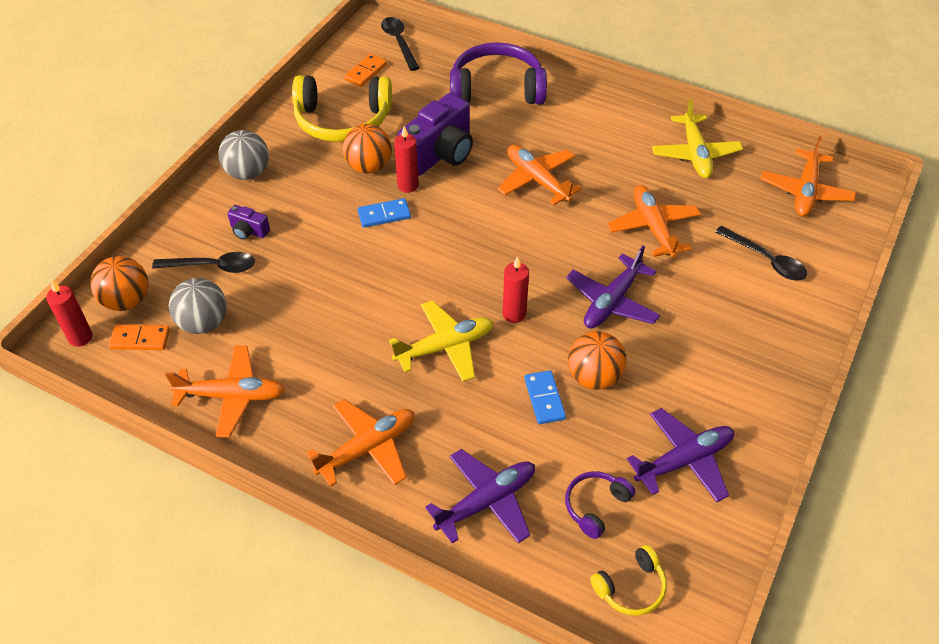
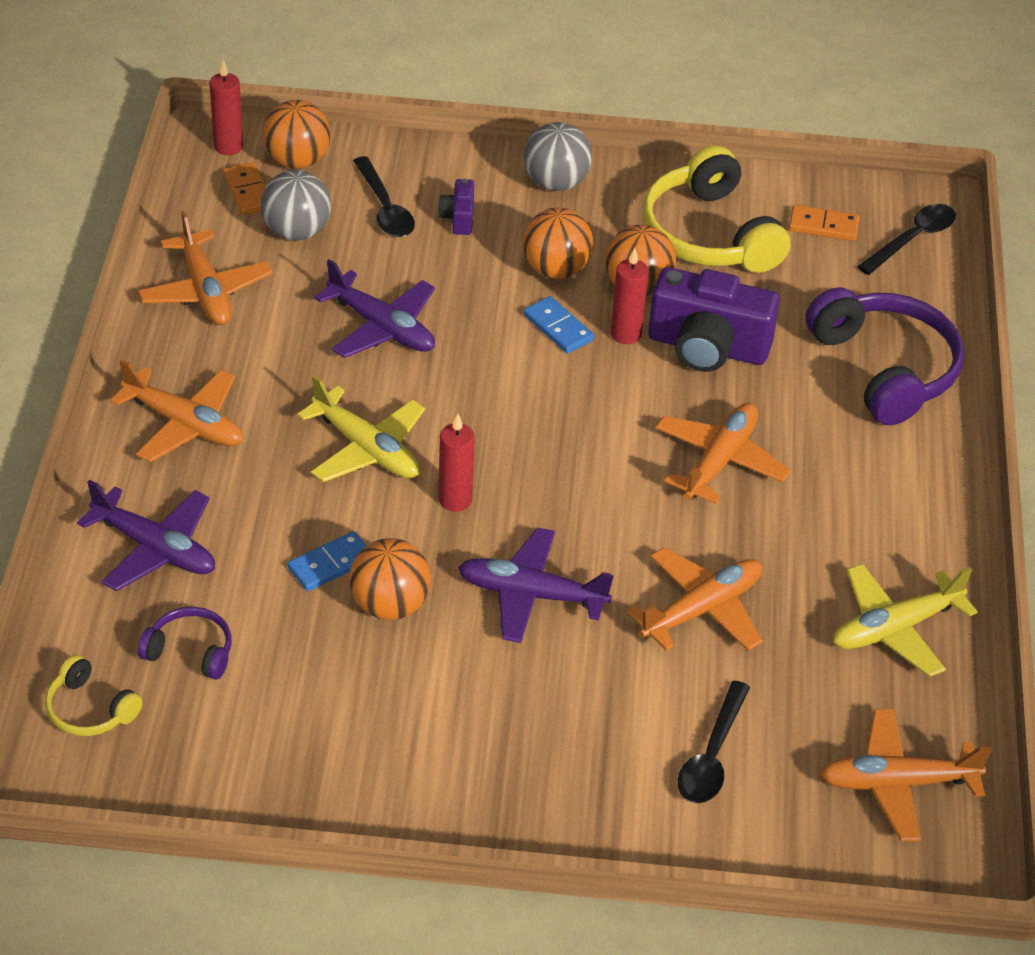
camera: 65 degrees right, 5 degrees down
(330, 199) = (556, 269): none -> orange ball
(684, 460) = (296, 726): purple plane -> purple plane (382, 327)

